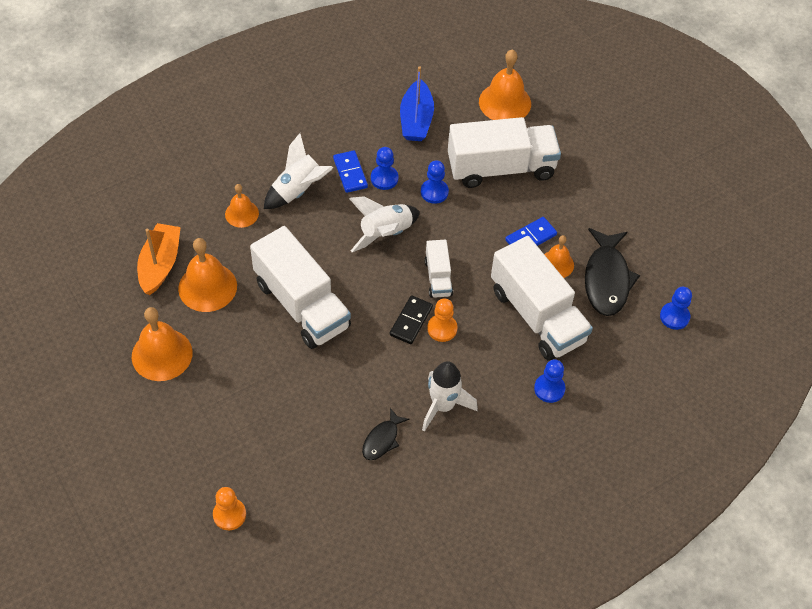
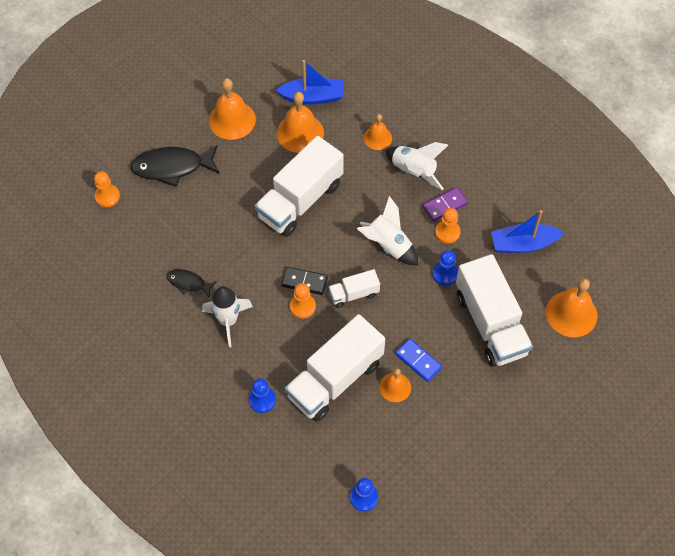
camera: 80 degrees right, 5 degrees up
(160, 264) = (312, 97): orange boat -> blue boat
(350, 173) = (445, 205): blue domino -> purple domino
(384, 178) = (447, 232): blue pawn -> orange pawn
(607, 279) = (390, 432): black fish -> black fish (172, 167)

